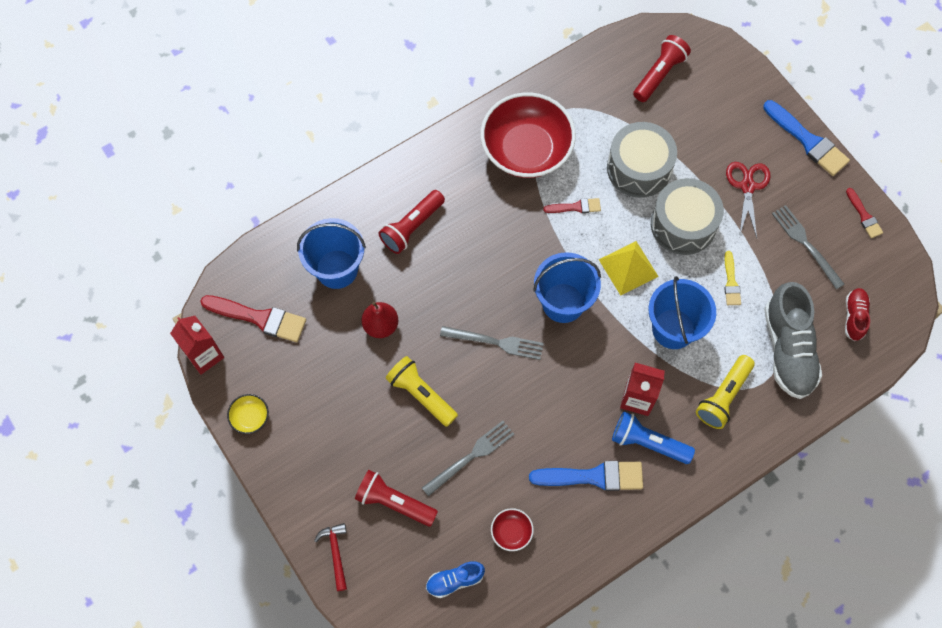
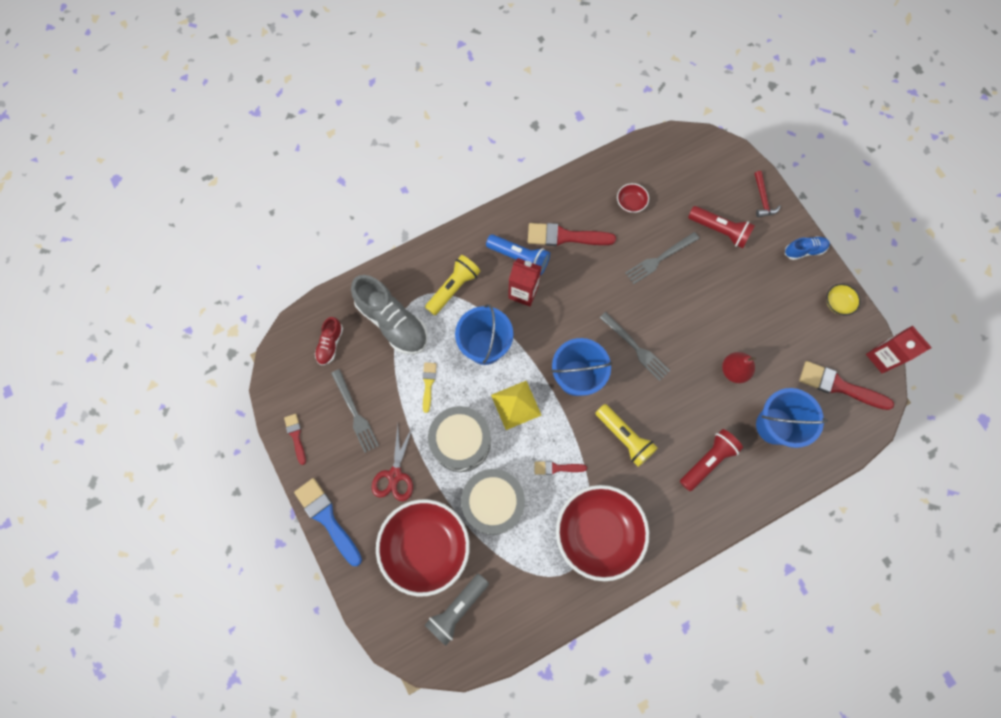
camera: 175 degrees left, 5 degrees up
(421, 394) = (699, 310): yellow flashlight -> yellow flashlight (624, 437)
(455, 580) = (674, 174): blue shoe -> blue shoe (804, 250)
(496, 342) = (636, 348): grey fork -> grey fork turned 150 degrees counterclockwise
(593, 476) = (565, 236): blue brush -> red brush
(659, 74) = (457, 609): red flashlight -> grey flashlight
(701, 123) = (426, 547): none -> red bowl
(788, 349) = (392, 322): grey shoe -> grey shoe turned 135 degrees clockwise

